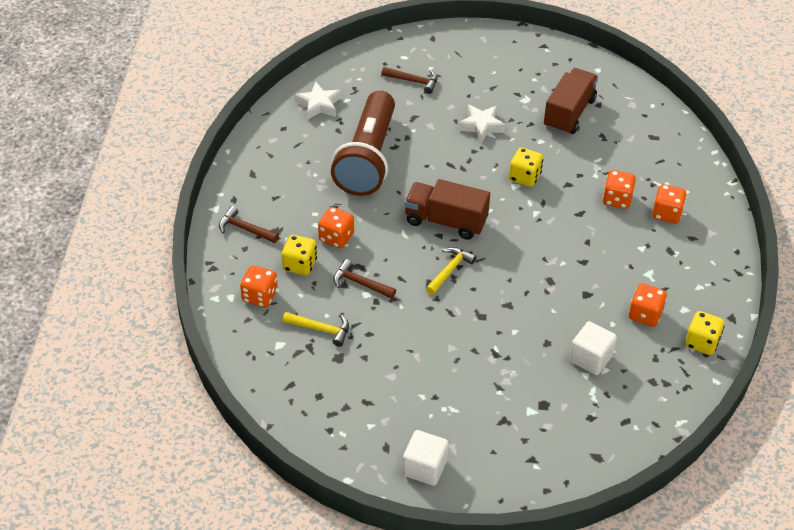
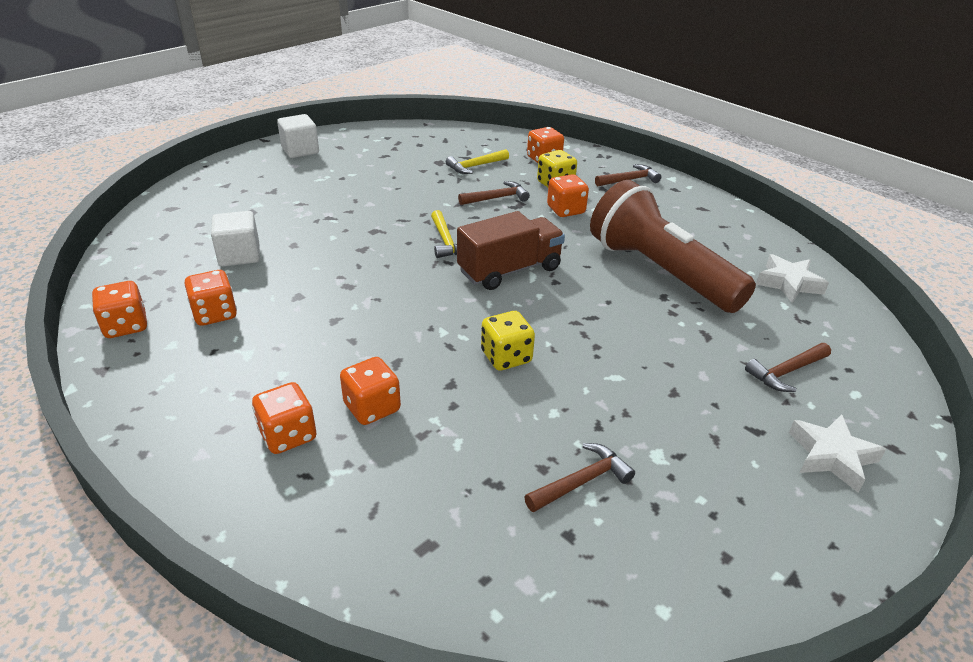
camera: 130 degrees right, 10 degrees down
(481, 126) = (637, 378): white star -> white star (831, 456)
(569, 113) = (581, 481): brown truck -> brown hammer
(701, 342) = (126, 326): yellow dice -> orange dice

